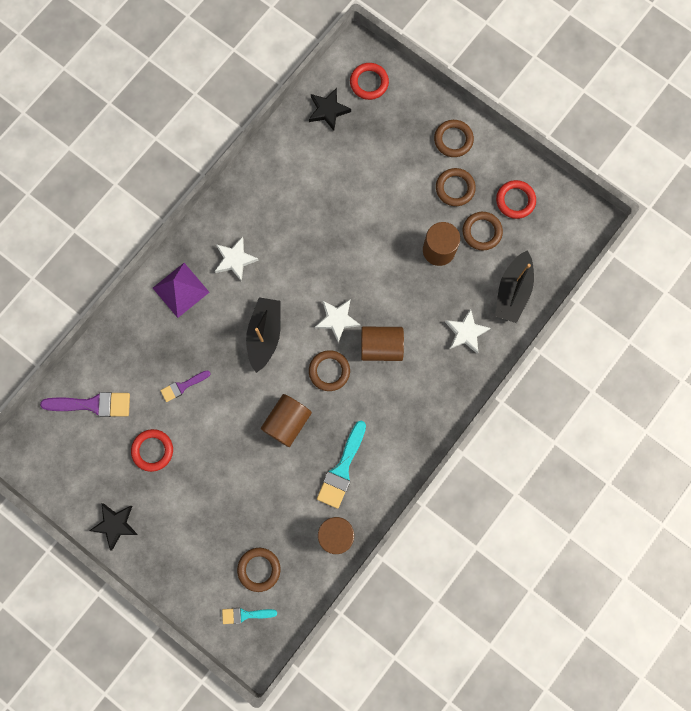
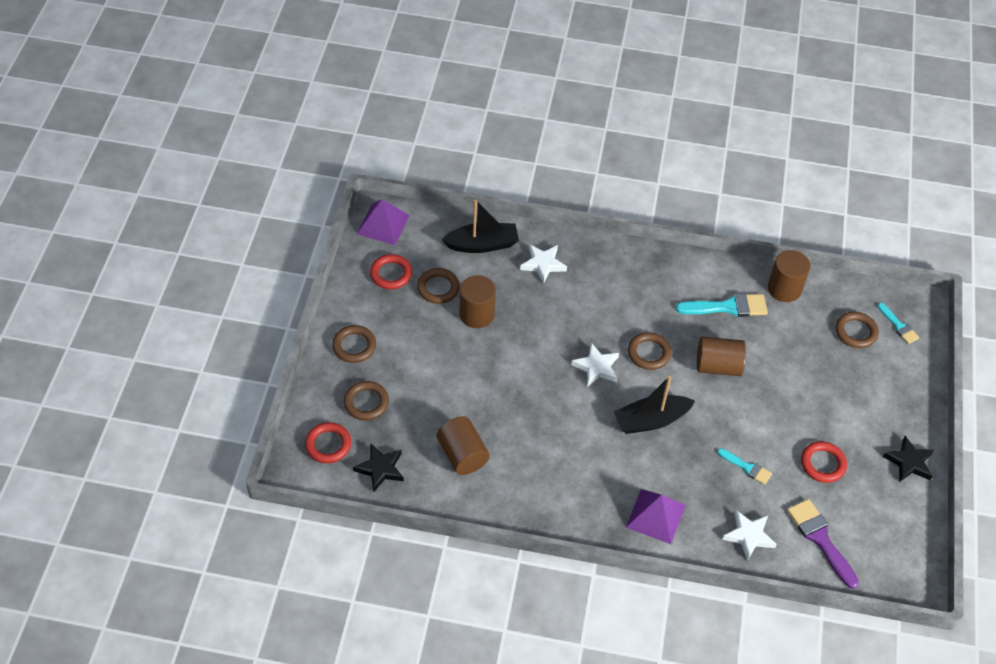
camera: 120 degrees left, 25 degrees down
(182, 386) = (747, 467): purple brush -> turquoise brush
(235, 260) = (593, 481): white star -> white star (749, 536)
(381, 347) = (598, 322): brown cylinder -> brown cylinder (462, 455)
(455, 188) = (405, 325): brown ring -> brown ring (366, 403)
(575, 218) = (383, 224): none -> purple pyramid

